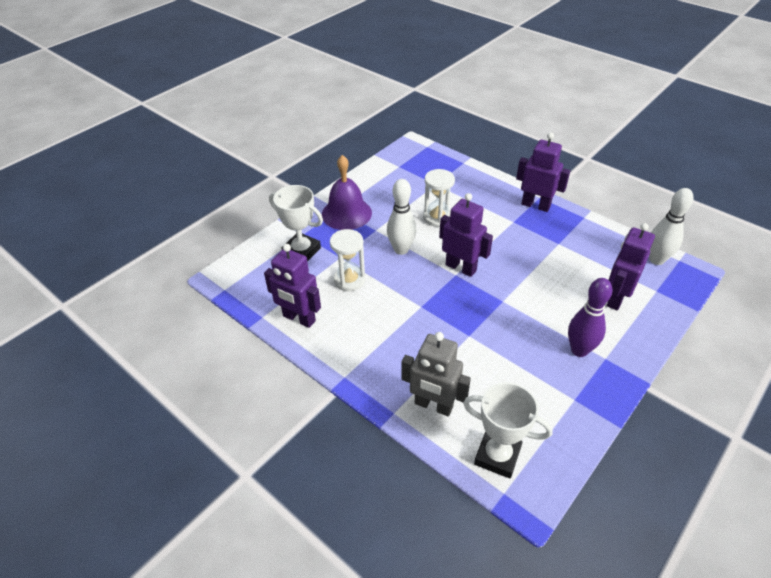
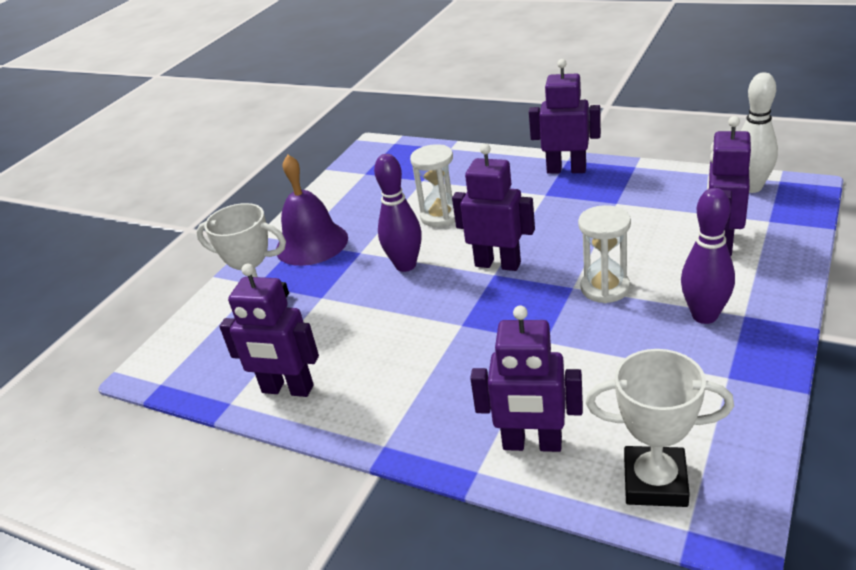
camera: 10 degrees left, 10 degrees down
(349, 280) = (345, 321): white hourglass -> white hourglass (605, 288)
(401, 249) = (405, 265): white bowling pin -> purple bowling pin
(433, 405) = (532, 444): grey robot -> purple robot

